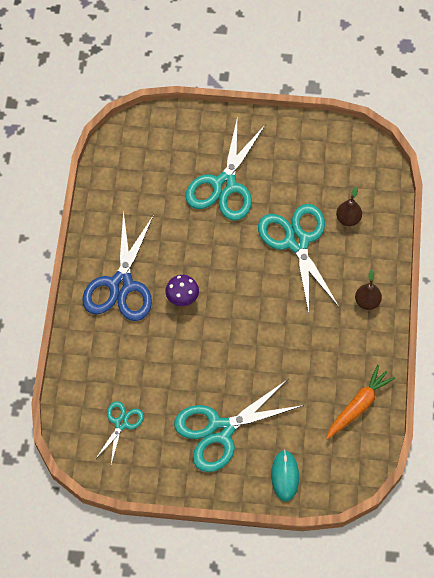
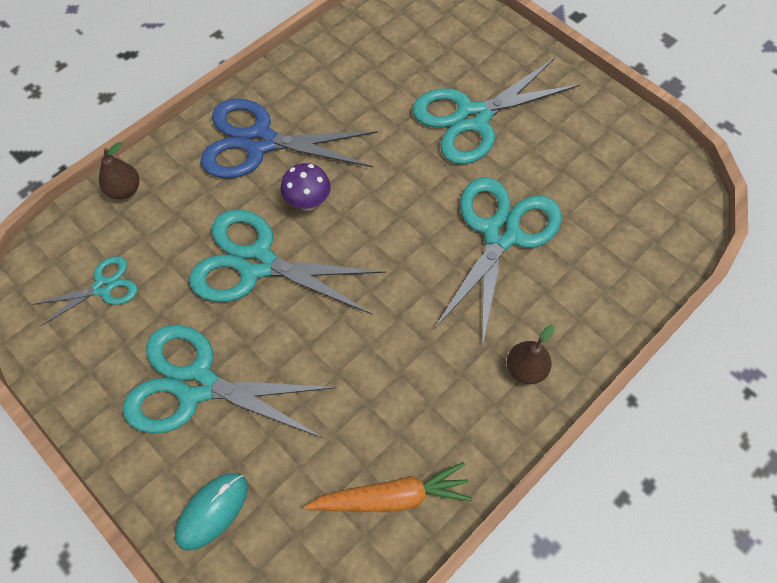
camera: 40 degrees right, 0 degrees up
(121, 285) = (259, 142): blue scissors -> blue scissors turned 45 degrees clockwise
(188, 351) = (256, 263): none -> turquoise scissors
(348, 219) = (589, 252): brown pear -> brown pear (124, 190)

